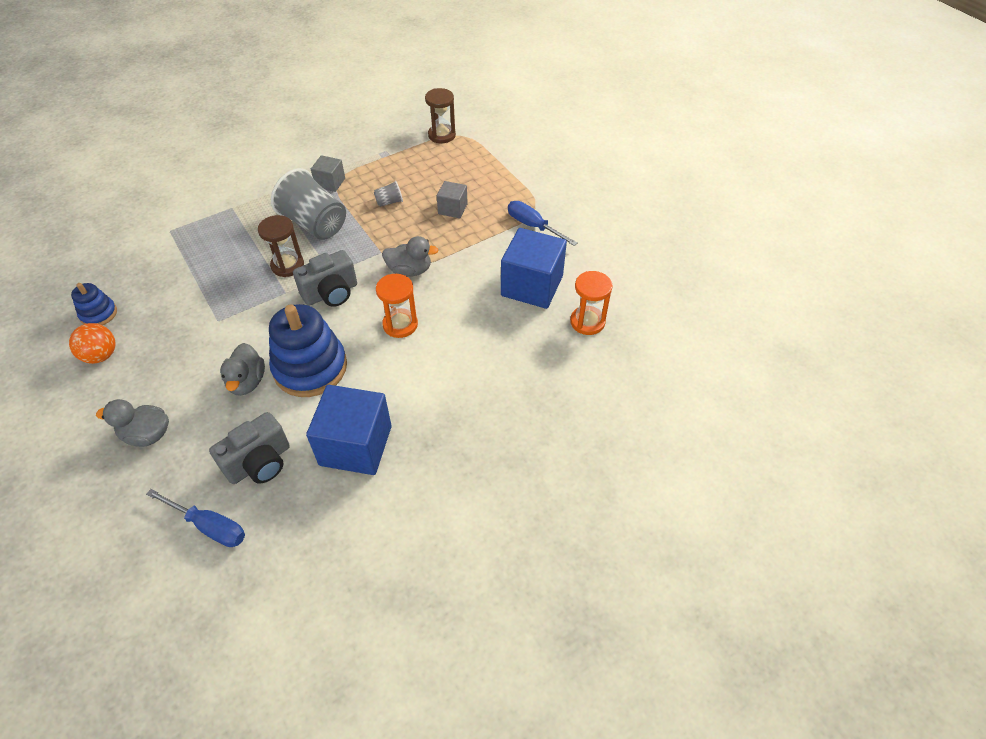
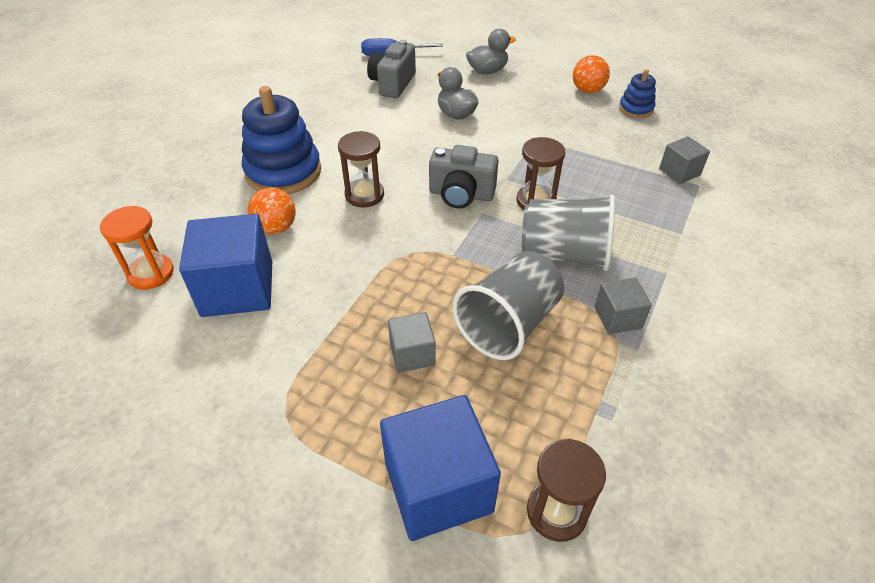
camera: 150 degrees right, 5 degrees down
(165, 244) = (679, 172): none -> grey cube
(310, 368) = (415, 138): blue stacking toy -> blue stacking toy (283, 172)
(331, 293) = (461, 195): grey camera -> grey camera turned 105 degrees counterclockwise
(355, 445) = (331, 112): blue cube -> blue cube (438, 487)
(389, 202) = (508, 324): grey cup -> grey cup, size x2.35
(400, 324) = (364, 195): orange hourglass -> brown hourglass
(410, 270) = (399, 248): grey duck -> none
(484, 323) = (276, 228): none -> orange ball
(533, 226) = (273, 378): blue screwdriver -> none

